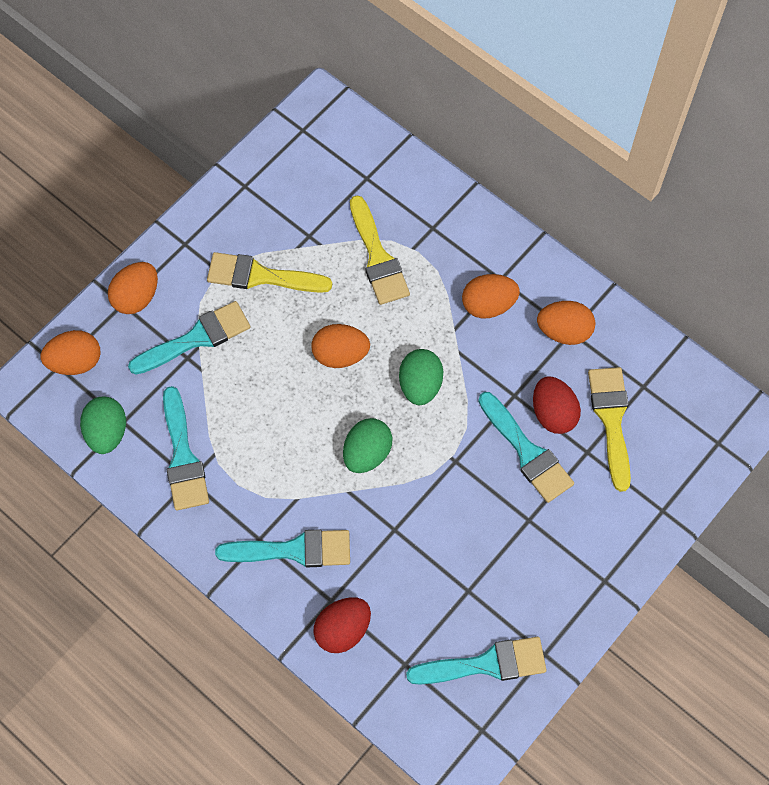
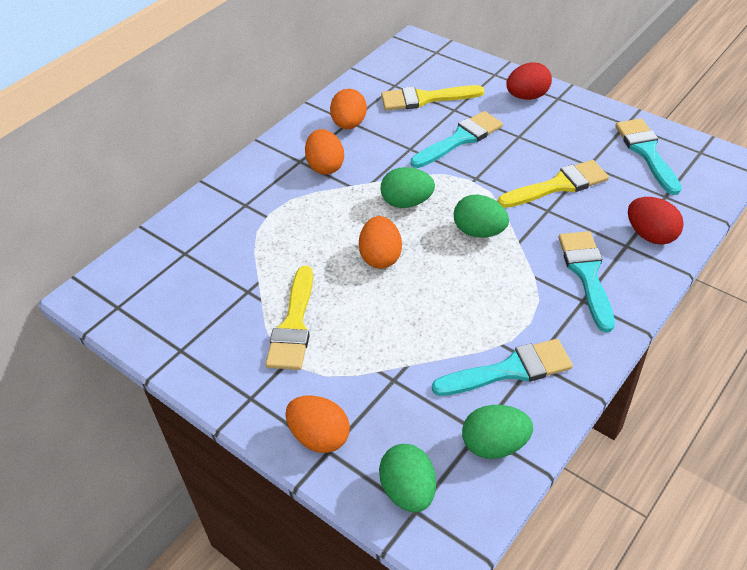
camera: 90 degrees left, 20 degrees down
(76, 362) = (408, 491): orange egg -> green egg
(196, 338) = (369, 373): turquoise brush -> none
(378, 257) = (275, 238): yellow brush -> yellow brush (558, 185)
(553, 413) = (424, 127): red egg -> red egg (527, 96)

